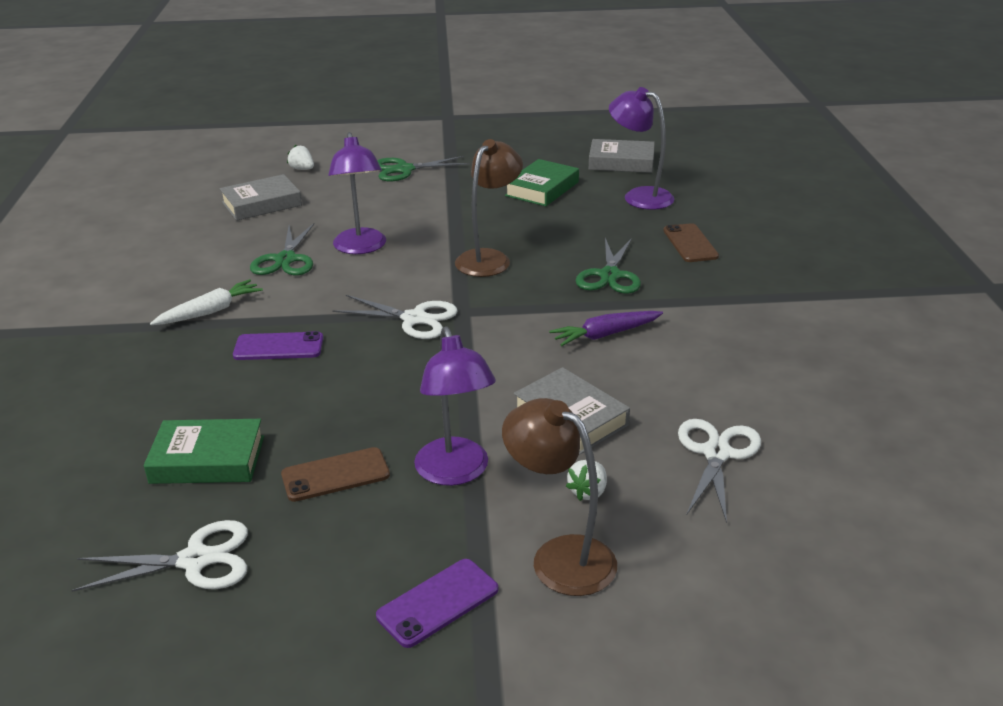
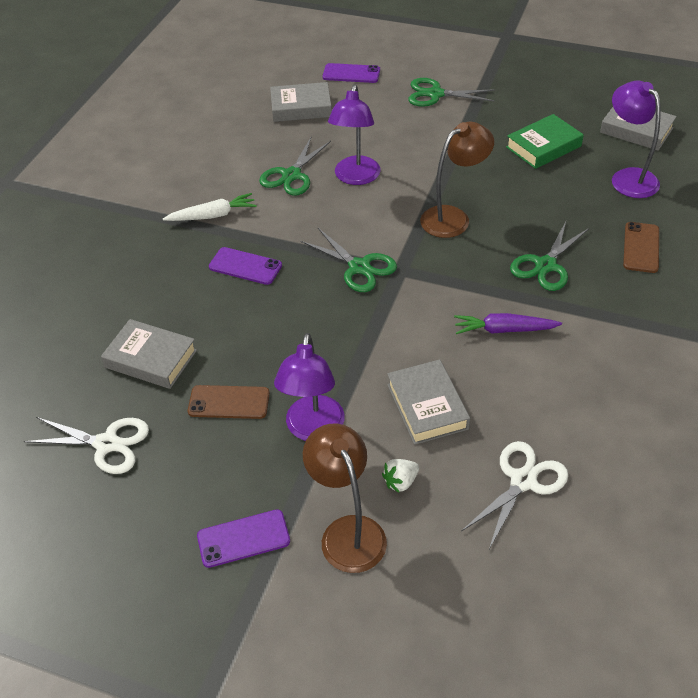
camera: 25 degrees right, 15 degrees up
(208, 459) = (151, 359): green book -> grey book
(302, 169) = (351, 74): white strawberry -> purple phone
(414, 319) = (359, 267): white scissors -> green scissors

